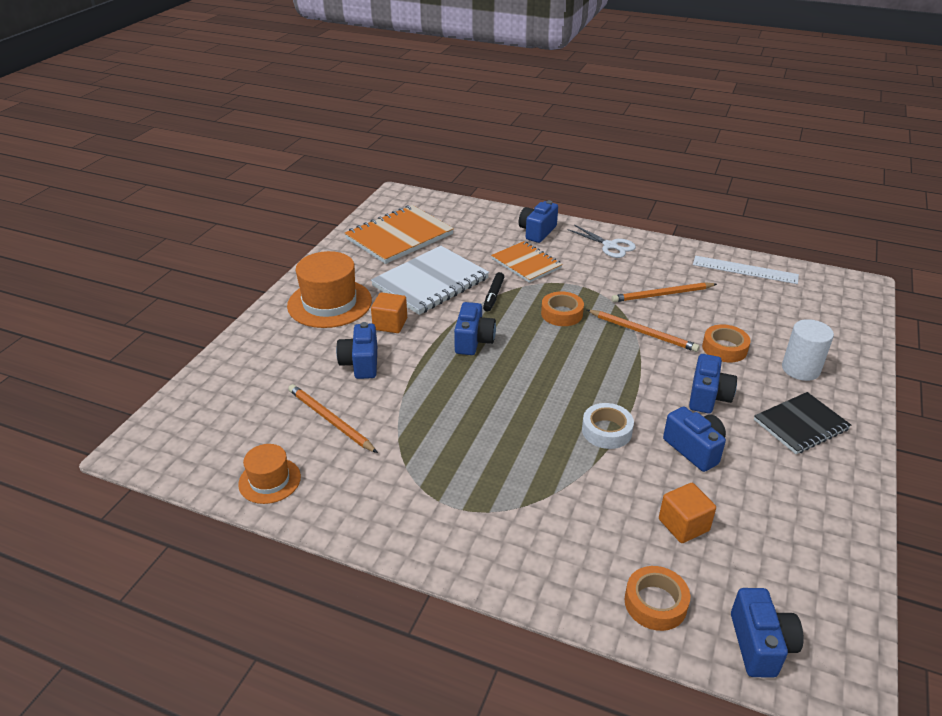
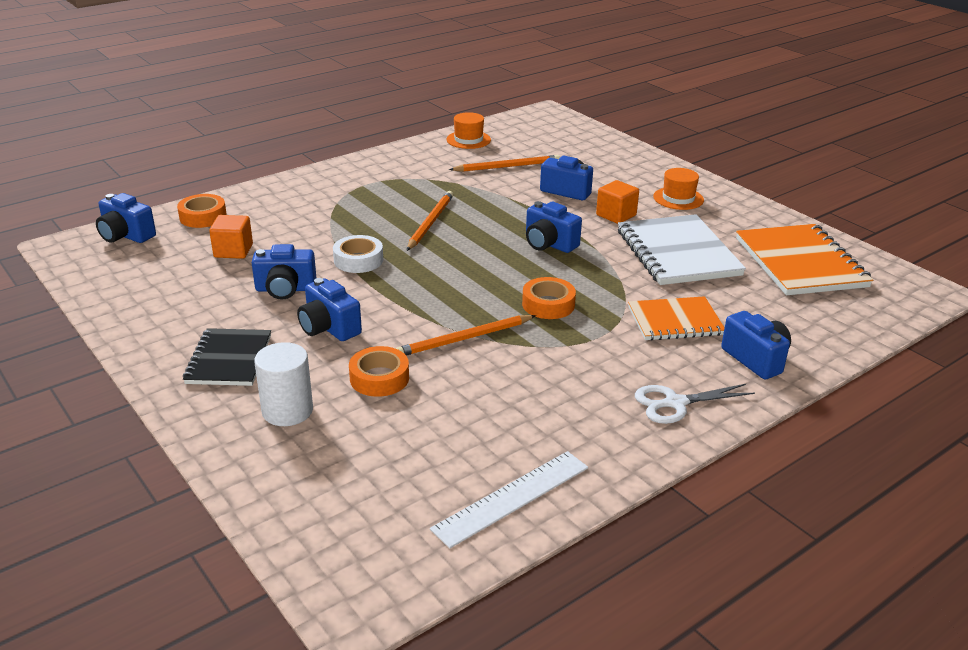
camera: 120 degrees right, 5 degrees down
(329, 303) = (678, 198): orange hat -> orange hat, size x0.56
(493, 296) = (620, 278): black marker -> none
(662, 295) = (521, 388): orange pencil -> orange pencil (430, 222)

